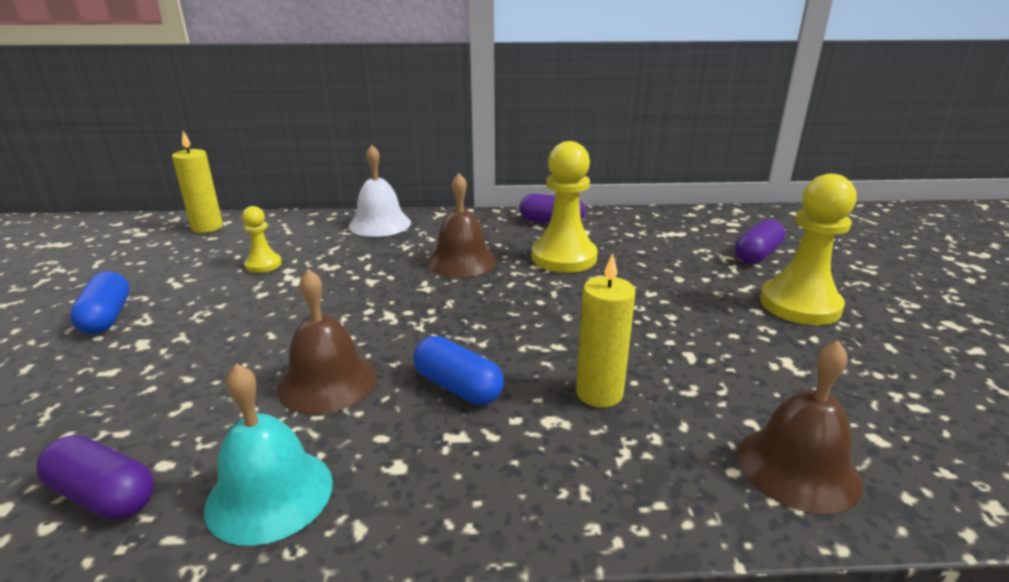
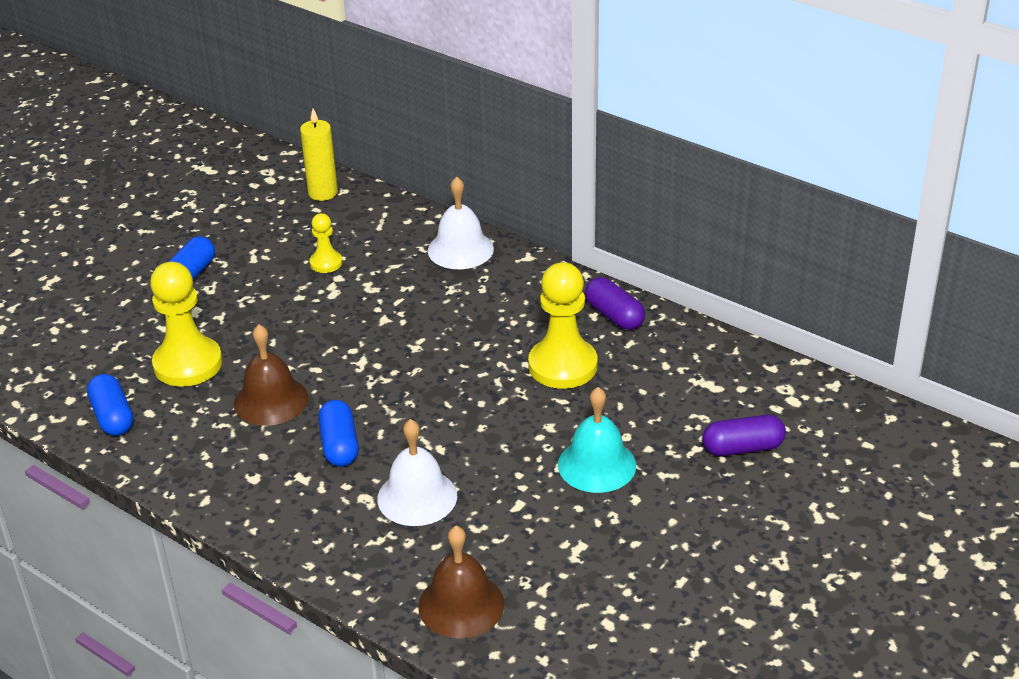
camera: 40 degrees right, 10 degrees up
(104, 495) = (113, 417): purple capsule -> blue capsule
(270, 494) = (182, 458): turquoise bell -> turquoise bell (597, 465)
(462, 261) = (475, 329): brown bell -> none
(599, 393) = (417, 497): yellow candle -> white bell
(800, 305) = (680, 513): yellow pawn -> yellow pawn (188, 364)

